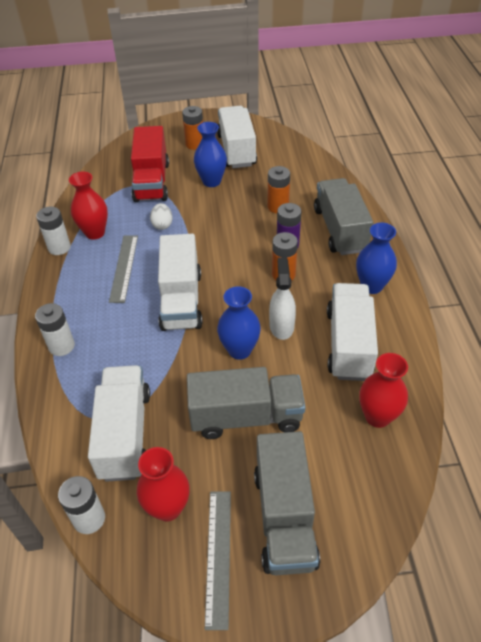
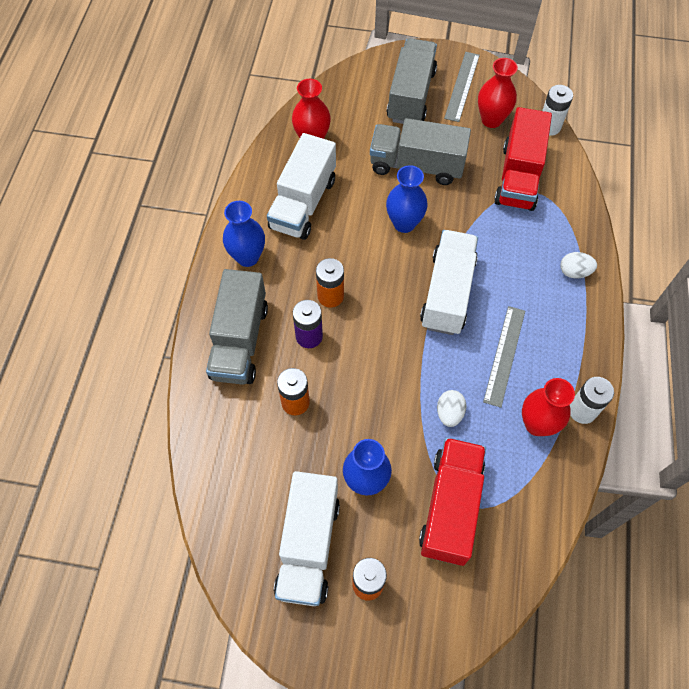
camera: 165 degrees left, 15 degrees up
(61, 346) = (574, 272): white battery -> white egg
(125, 434) = (518, 177): white truck -> red truck
(281, 326) = (356, 237): white spray bottle -> none

